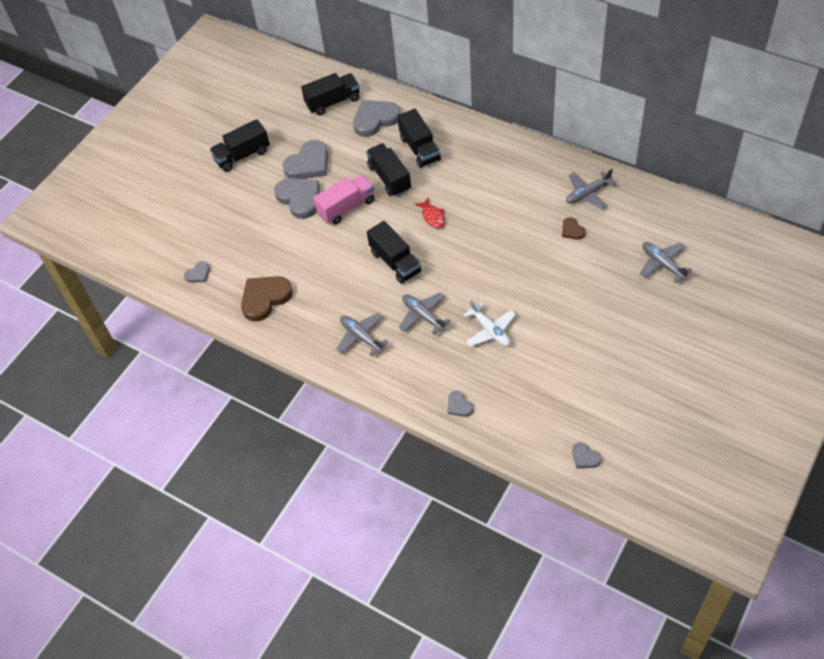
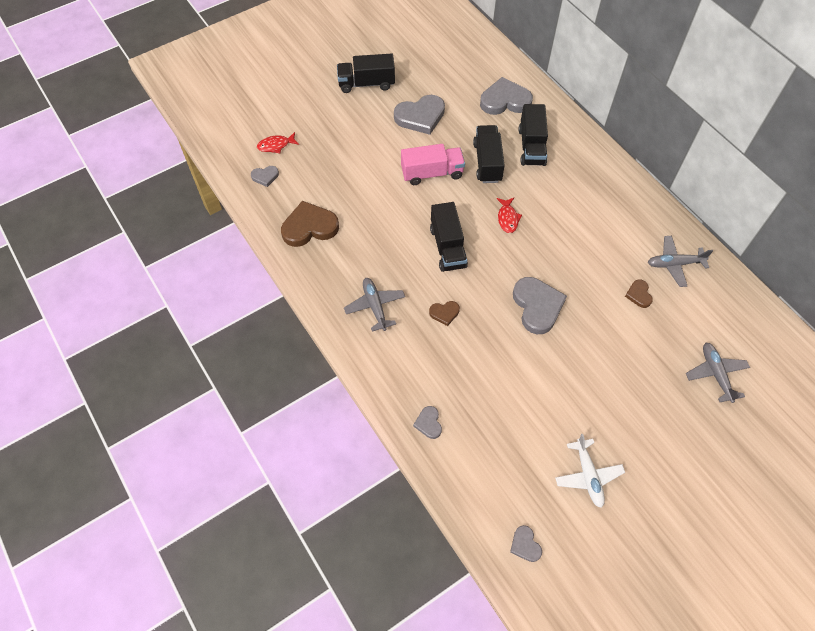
camera: 20 degrees right, 5 degrees up
(191, 243) = (276, 145): none -> red fish
(299, 198) = (394, 146): grey heart -> grey heart (537, 306)
(333, 102) = (475, 68): black truck -> none
(423, 315) = (444, 313): grey plane -> brown heart
(490, 330) = (501, 360): white plane -> white plane (588, 476)

